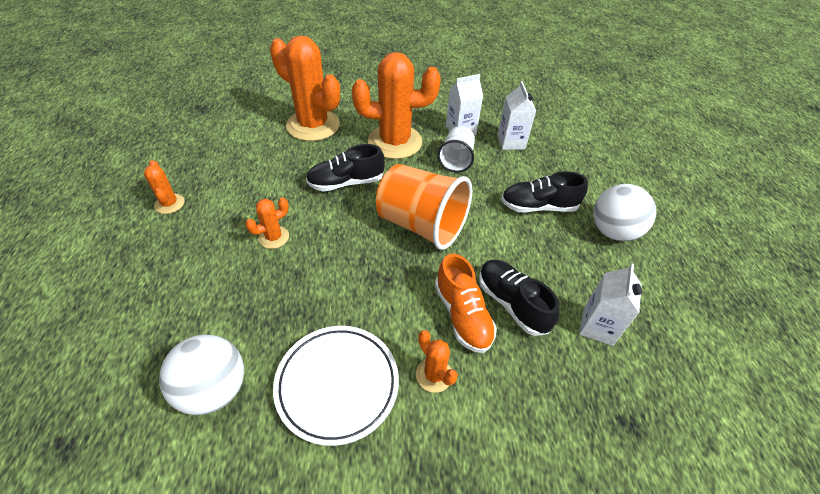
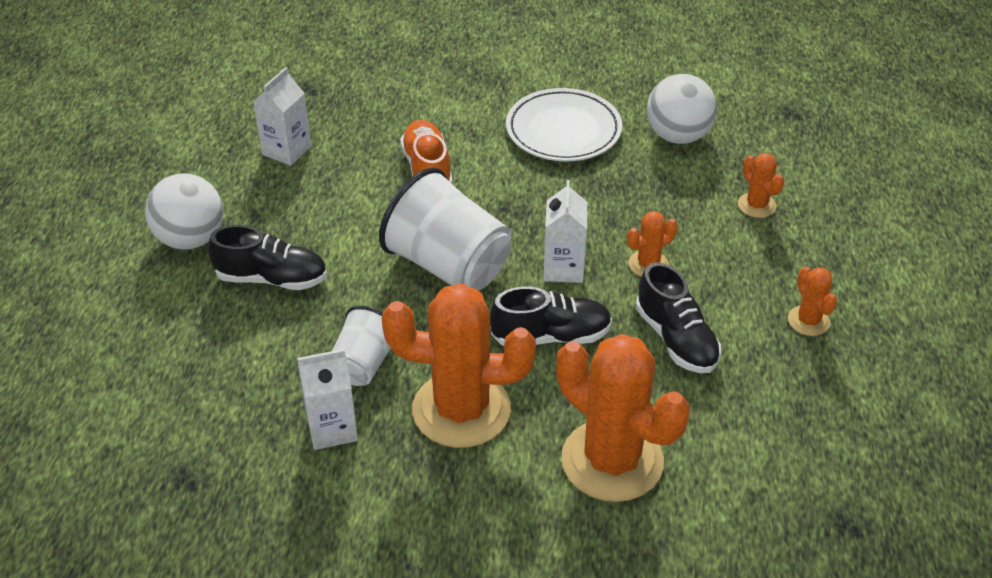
camera: 170 degrees left, 5 degrees down
(421, 224) = (449, 266): orange cup -> white cup
(434, 375) = (471, 130): orange cactus -> orange cactus (756, 205)
(511, 142) = (251, 395): white carton -> white carton (563, 268)
(512, 303) = (368, 176): black shoe -> black shoe (676, 339)

